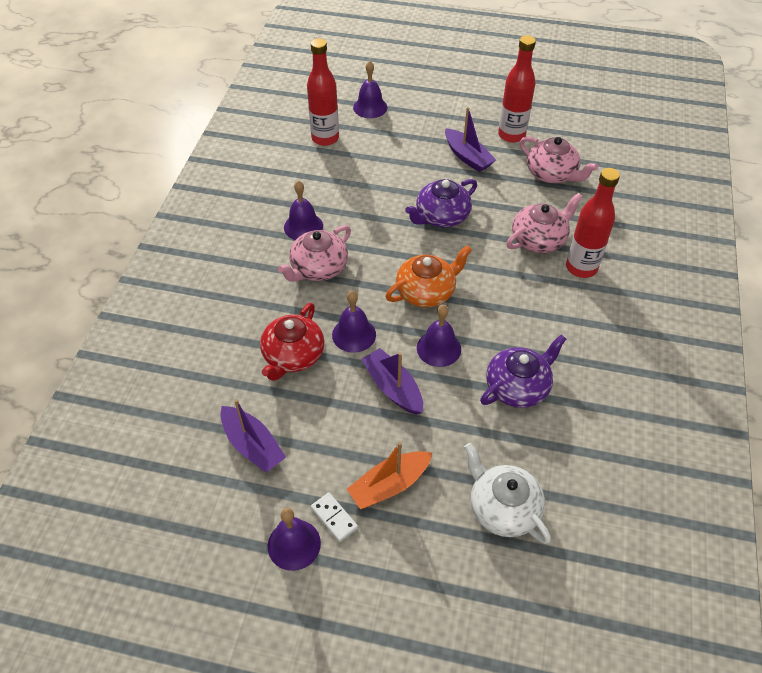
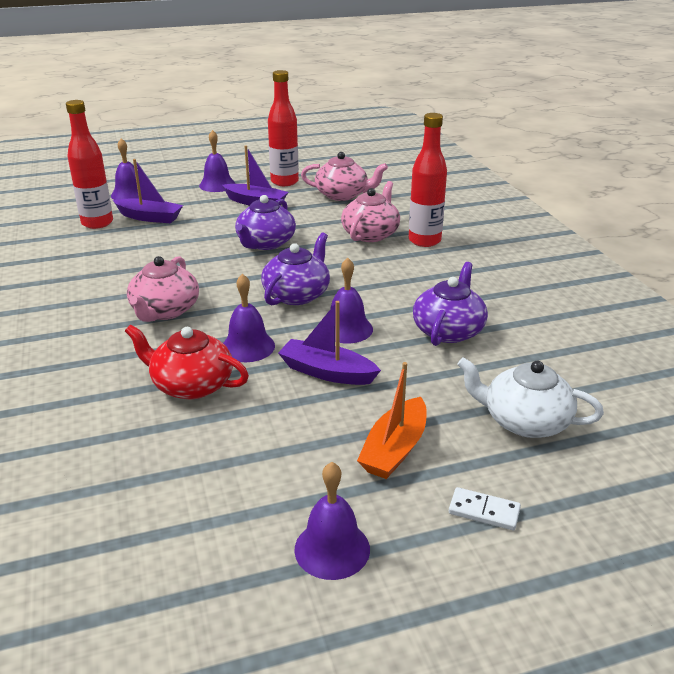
camera: 30 degrees left, 20 degrees down
(252, 445) = (203, 478): purple boat -> purple boat (150, 217)
(293, 356) = (191, 385): red teapot -> red teapot turned 120 degrees clockwise
(303, 226) = (122, 286): purple bell -> purple bell (217, 185)
(334, 518) = (358, 503): white domino -> white domino (484, 511)
(426, 291) = (297, 294): orange teapot -> purple teapot

